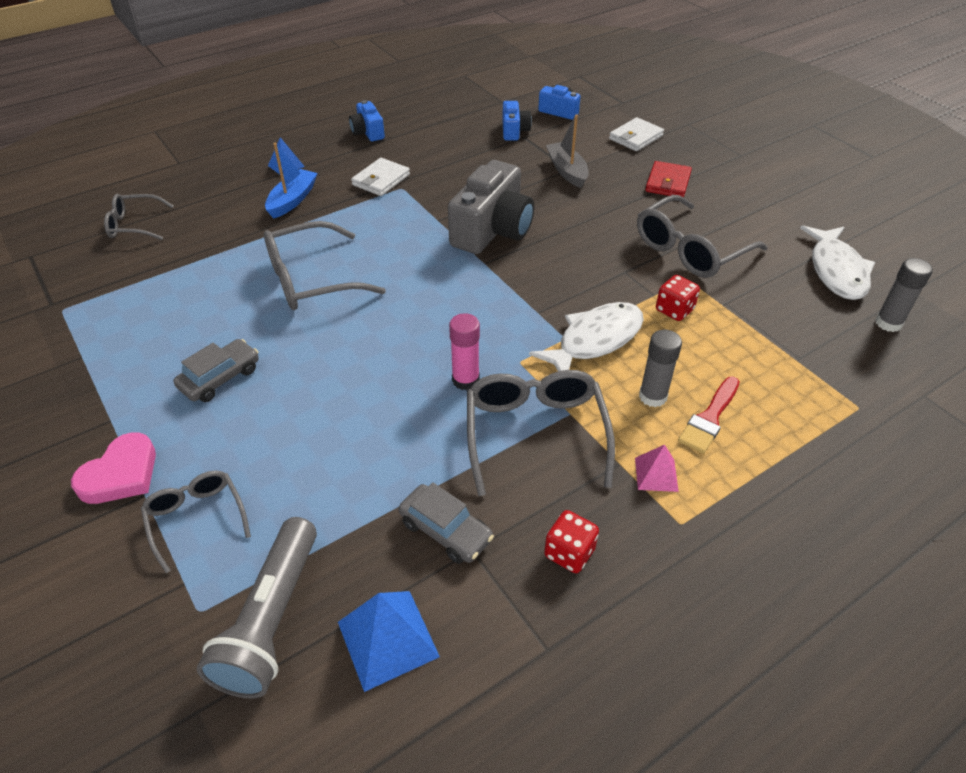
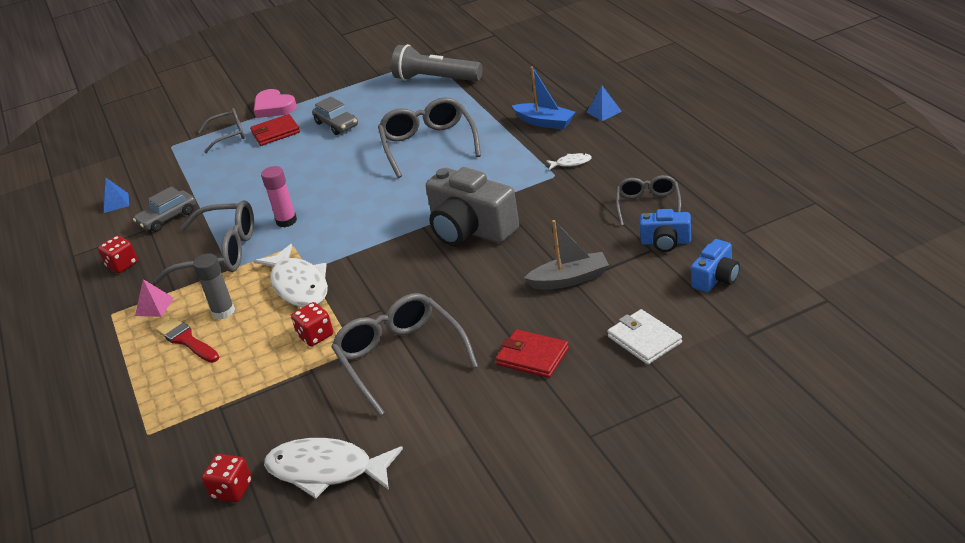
camera: 105 degrees right, 10 degrees down
(135, 225) = (523, 63): grey glasses -> grey glasses (648, 206)
(215, 450) = (275, 132): none -> red wallet
(271, 620) = (151, 167): grey flashlight -> grey flashlight (435, 79)
(368, 132) = (666, 147): blue camera -> none
(381, 180) = (571, 163): white wallet -> white fish
(387, 639) = (116, 203): blue pyramid -> blue pyramid, size x0.59
(888, 323) = (232, 490): grey glue stick -> red dice

